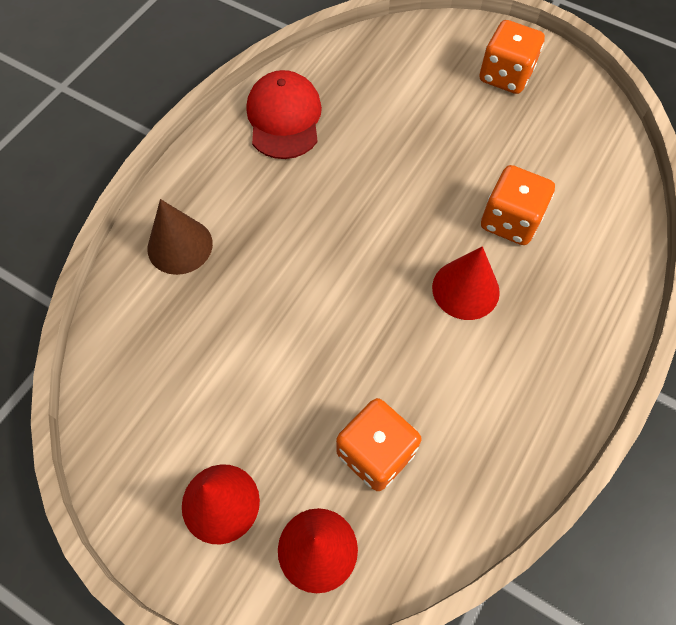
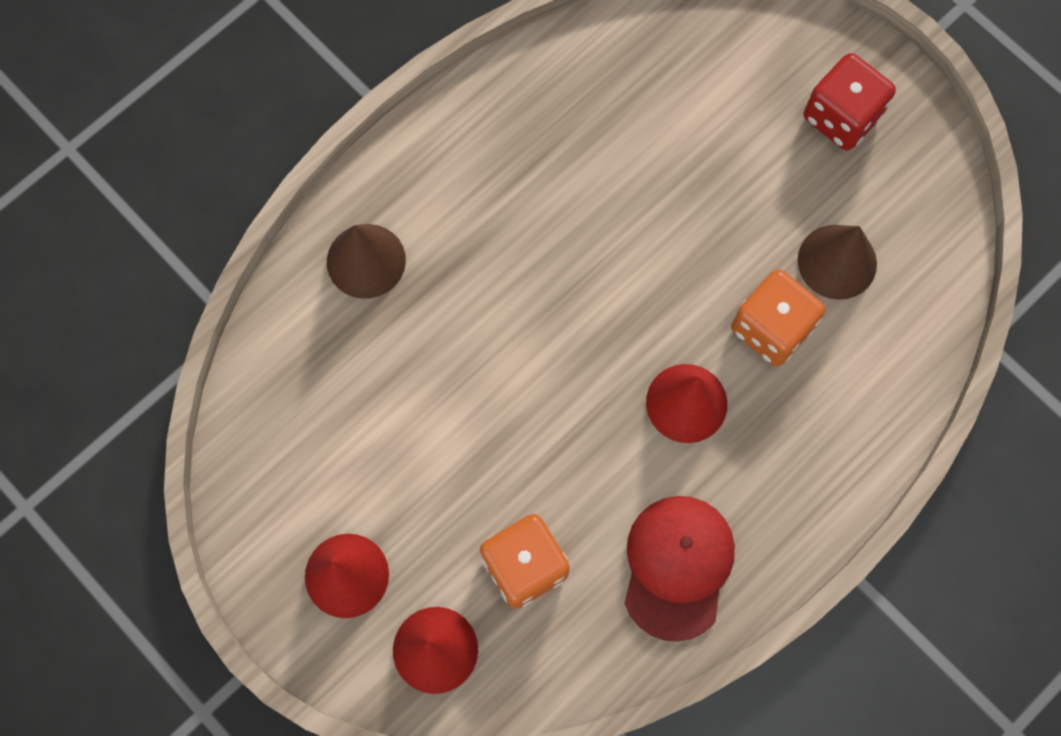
camera: 15 degrees right, 10 degrees up
(284, 118) = (534, 112): red cap -> red cap (677, 566)
(505, 76) = (841, 116): orange dice -> red dice
(540, 166) = (837, 262): none -> brown cone

